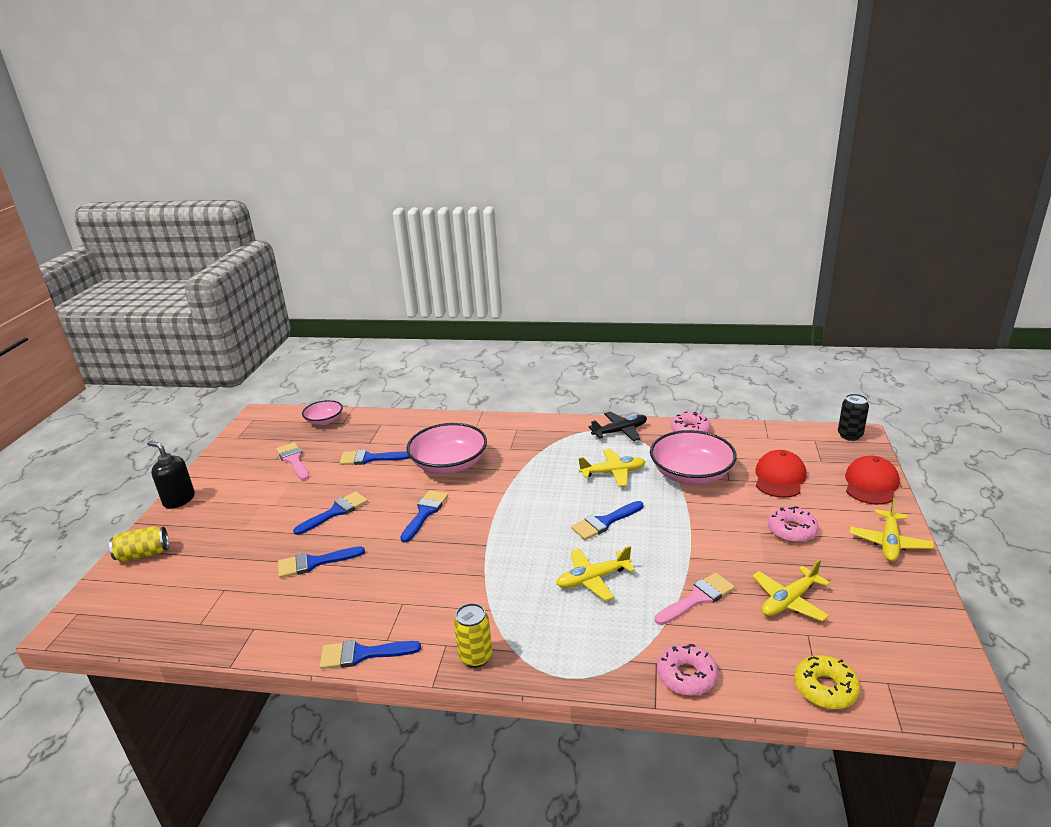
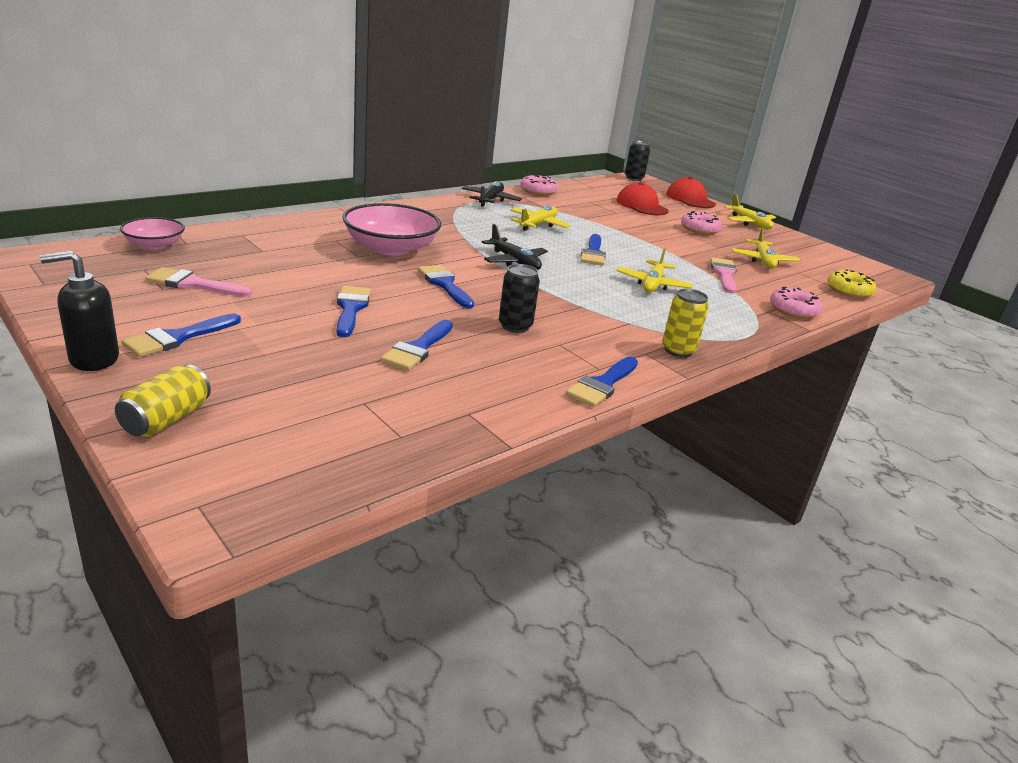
camera: 55 degrees left, 0 degrees up
(370, 458) = (293, 262): blue brush -> blue brush (177, 338)
(402, 572) = (515, 326): none -> black can
(515, 508) = (514, 262): none -> black plane
(691, 474) = (589, 214): pink bowl -> none

